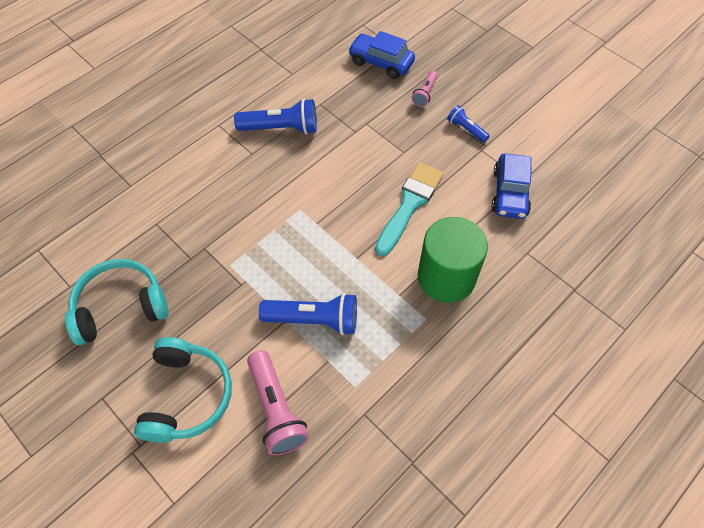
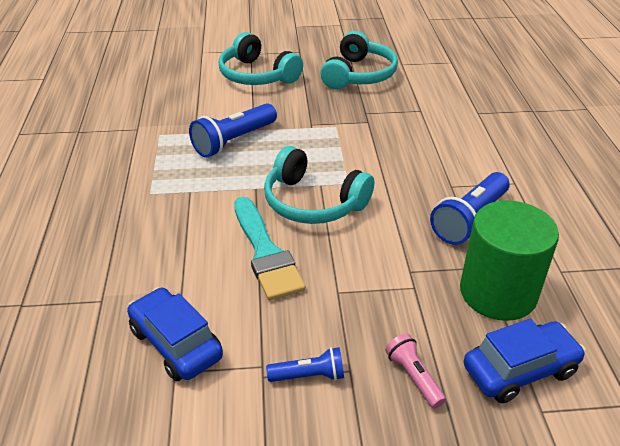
camera: 130 degrees right, 20 degrees down
(276, 409) = (197, 100): pink flashlight -> none
(339, 214) = (313, 202): none -> turquoise headphones
(446, 277) = (163, 227): green cylinder -> green cylinder (498, 292)

